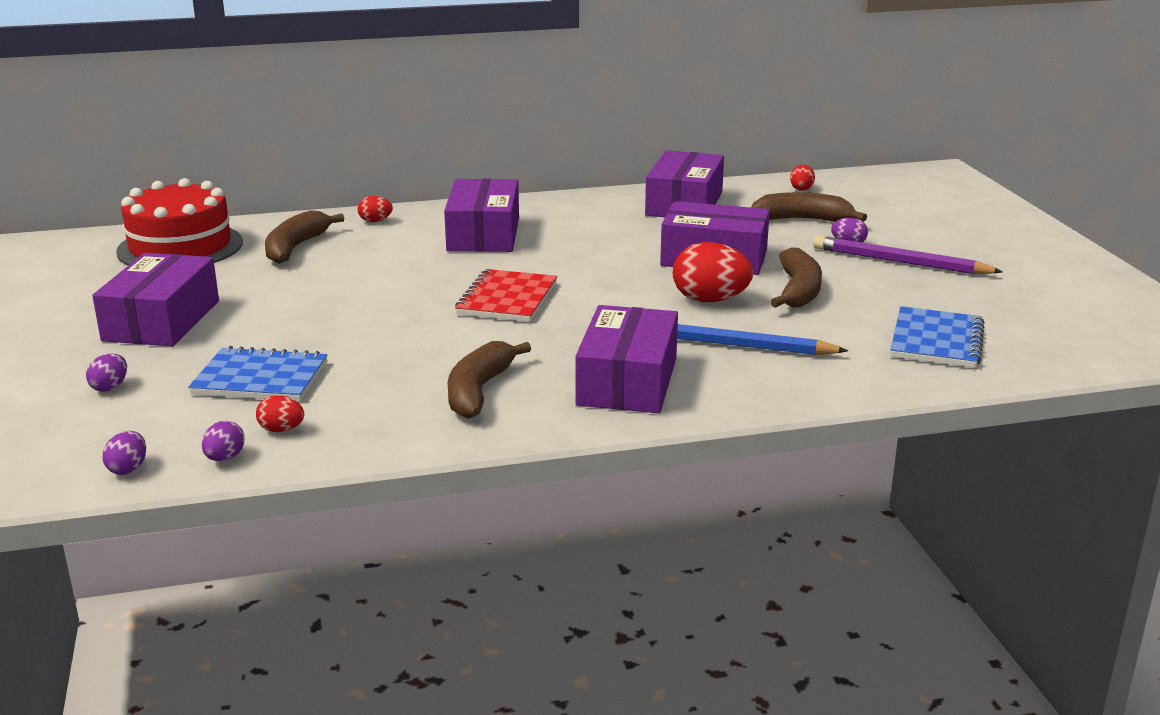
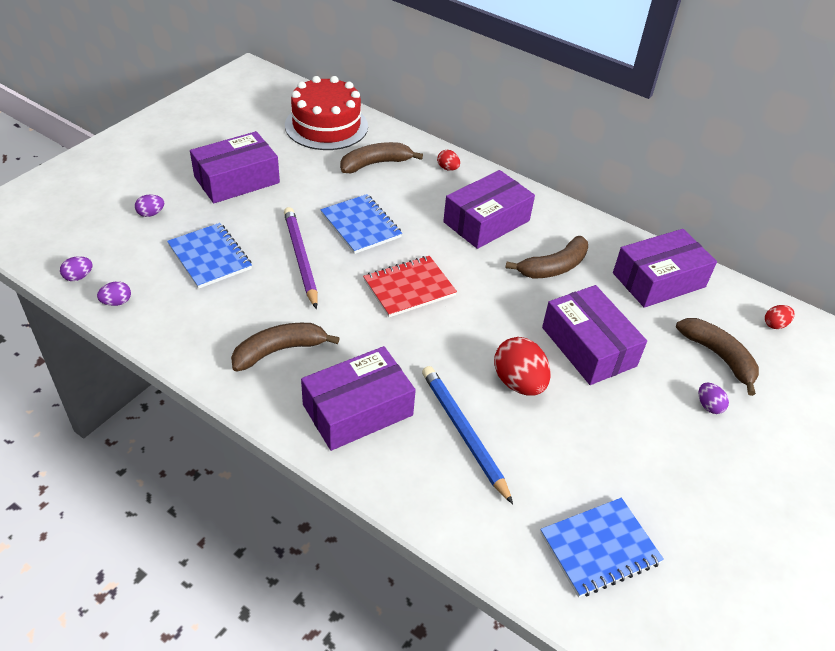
camera: 45 degrees right, 20 degrees up
(281, 430) = (163, 302): red egg -> none
(374, 287) = (361, 226): none -> blue notebook
(798, 291) = (590, 421): brown banana -> brown banana (553, 267)
(900, 262) = (715, 454): purple pencil -> purple pencil (300, 258)

